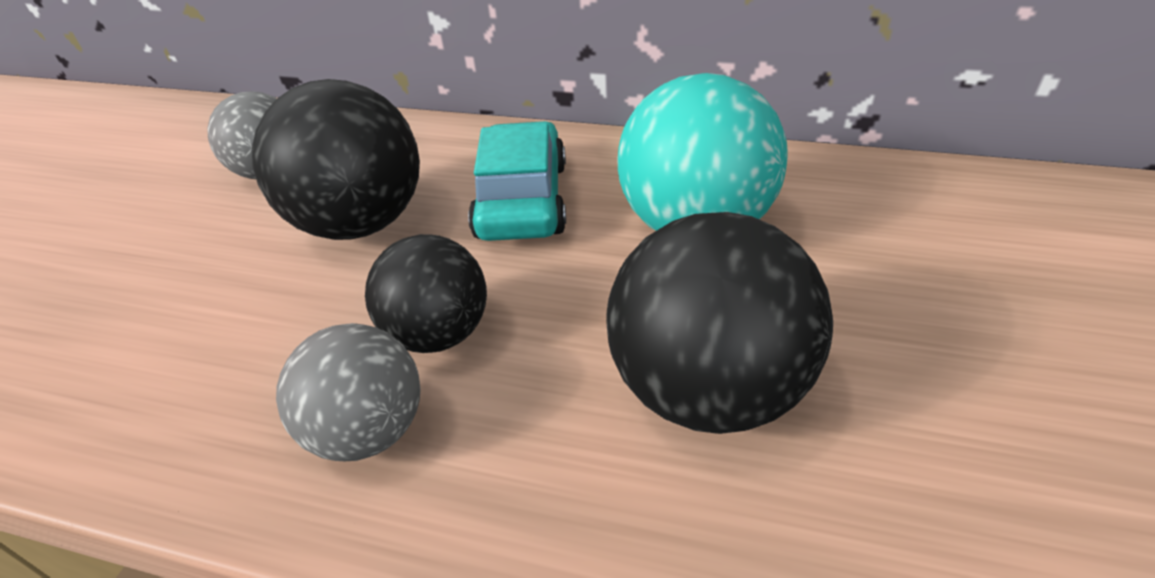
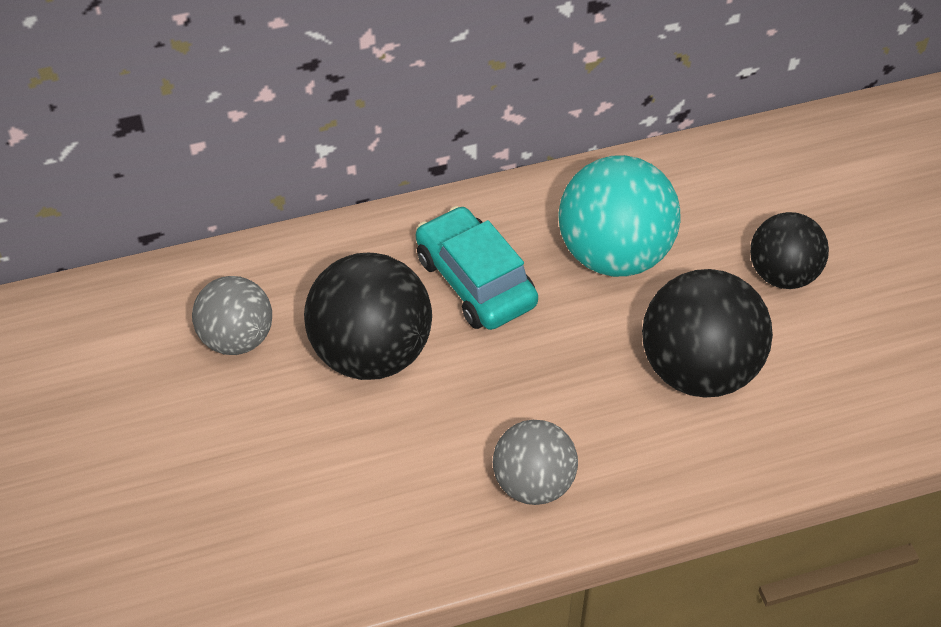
camera: 35 degrees left, 10 degrees up
(439, 333) = (516, 408): black ball -> black ball (782, 274)

